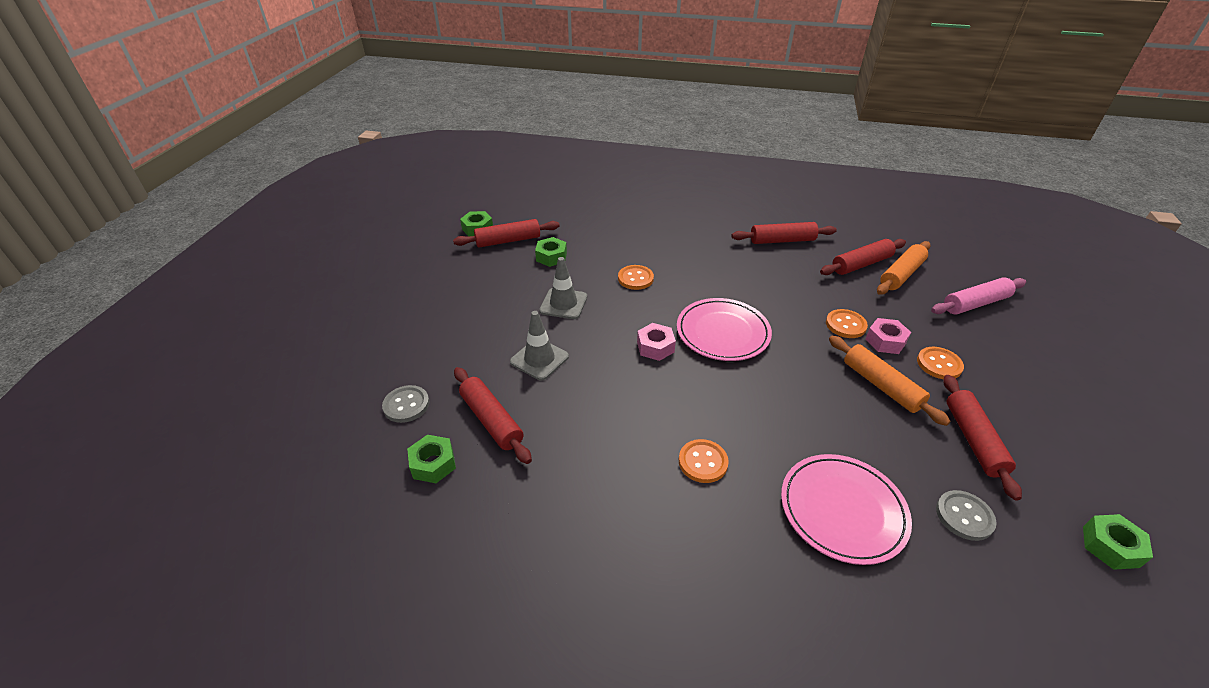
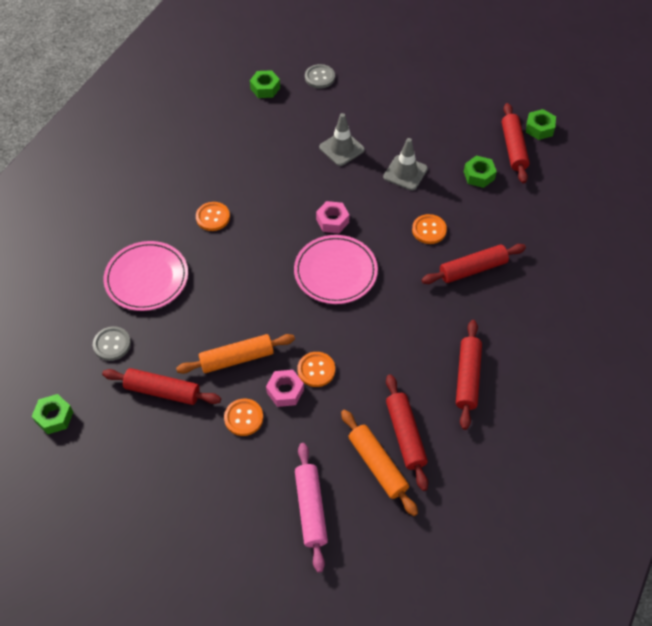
camera: 105 degrees right, 15 degrees up
(491, 420) = (290, 117): red rolling pin -> red rolling pin (472, 269)

